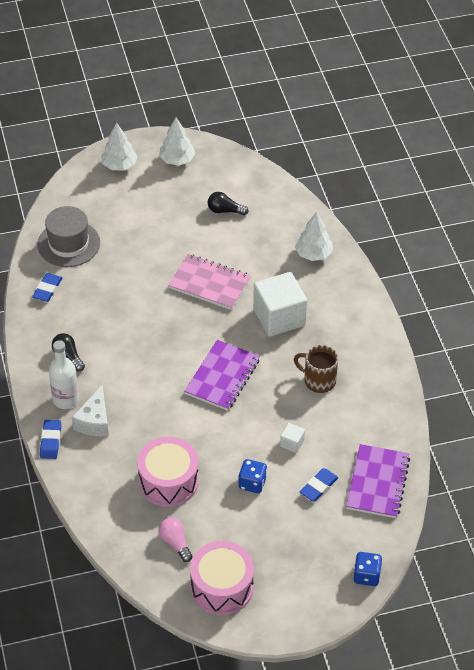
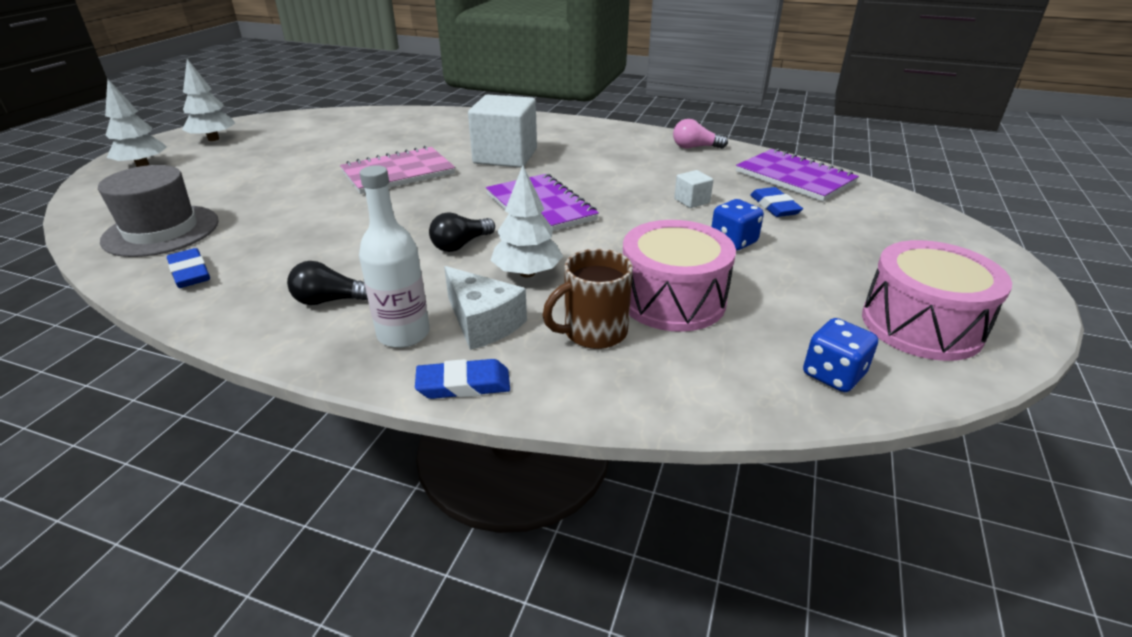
camera: 55 degrees left, 15 degrees down
(50, 441) = (463, 384): blue eraser -> blue eraser turned 45 degrees counterclockwise
(175, 543) = (802, 336): pink light bulb -> pink light bulb (695, 147)
(225, 210) = (325, 139): black light bulb -> black light bulb (461, 245)
(313, 254) = (456, 122): white tree -> white tree (527, 273)
(318, 381) = (618, 164): brown mug -> brown mug (593, 332)
(366, 575) = (939, 221): blue dice -> blue dice (833, 375)

